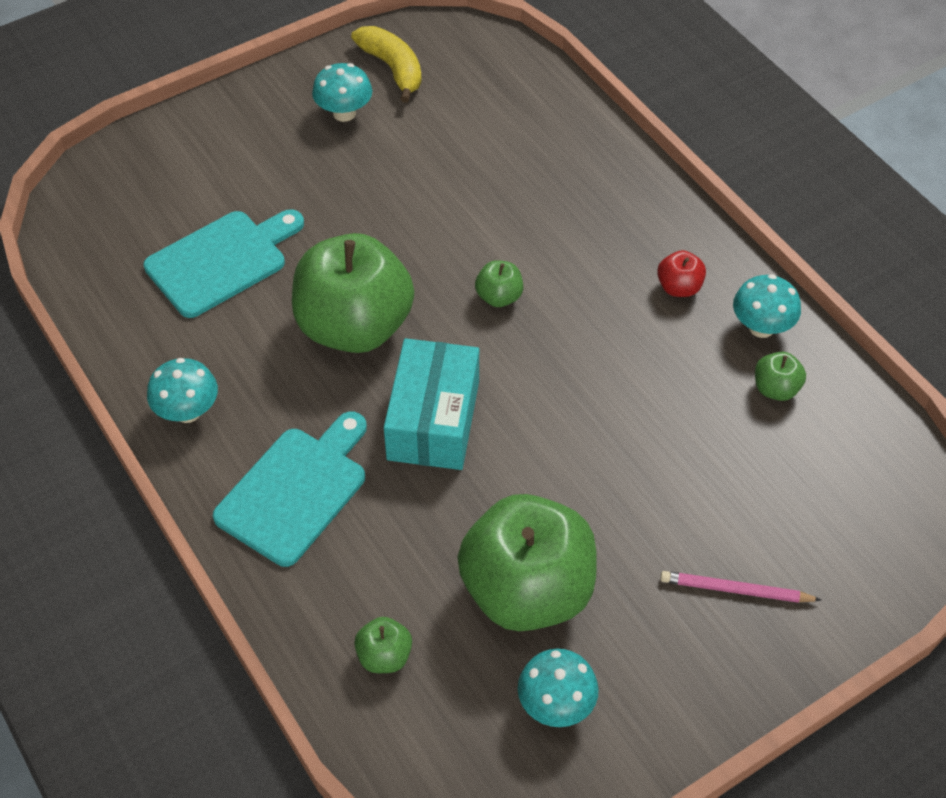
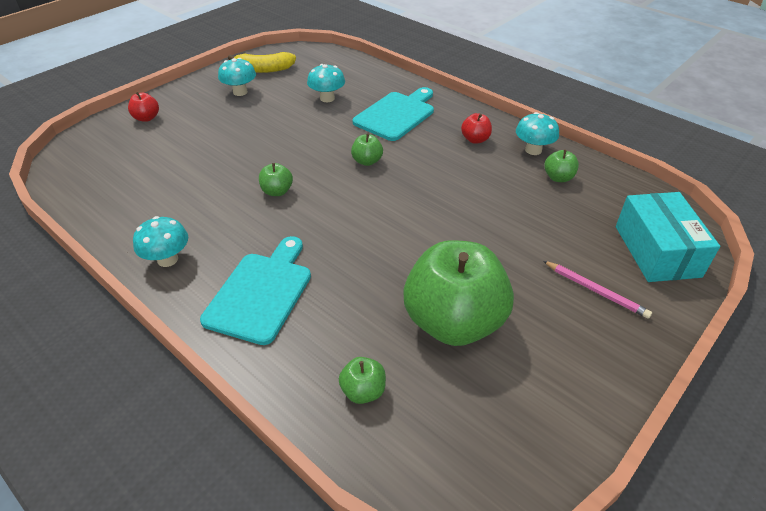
camera: 15 degrees left, 10 degrees down
(195, 143) = (147, 118): none -> red apple
(221, 261) = (176, 172): turquoise cutting board -> turquoise cutting board (396, 115)
(354, 327) = (277, 191): green apple -> green apple, size x0.41
(392, 68) = (264, 69): yellow banana -> yellow banana turned 135 degrees clockwise
(433, 420) = (348, 232): turquoise box -> turquoise box (657, 251)
(556, 704) = (508, 395): turquoise mushroom -> turquoise mushroom (327, 98)
(736, 590) = (595, 291): pink pencil -> pink pencil turned 135 degrees counterclockwise

